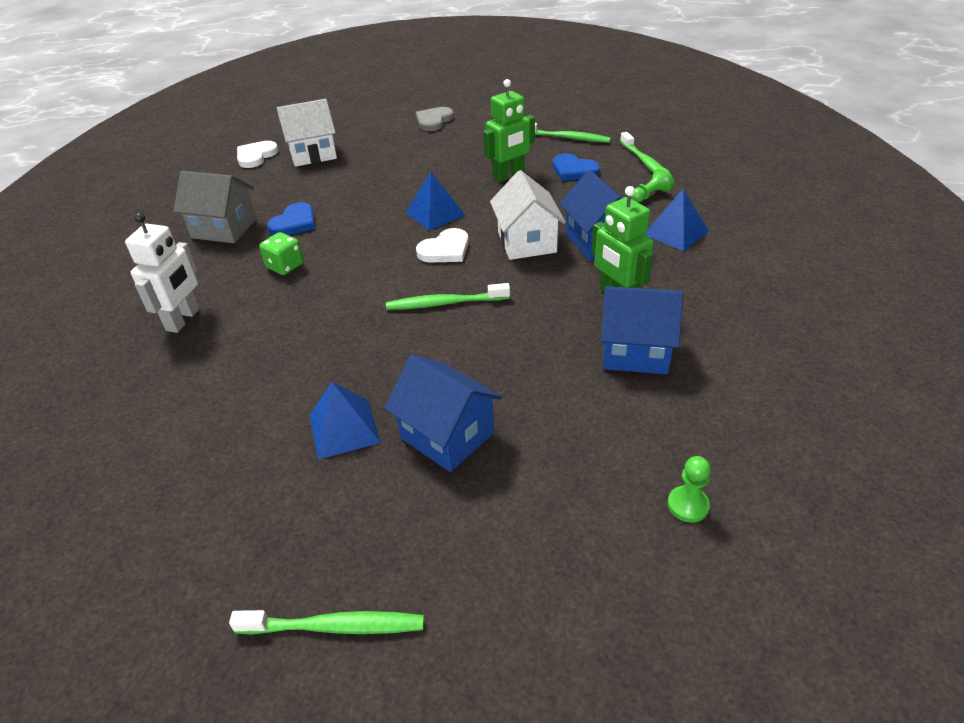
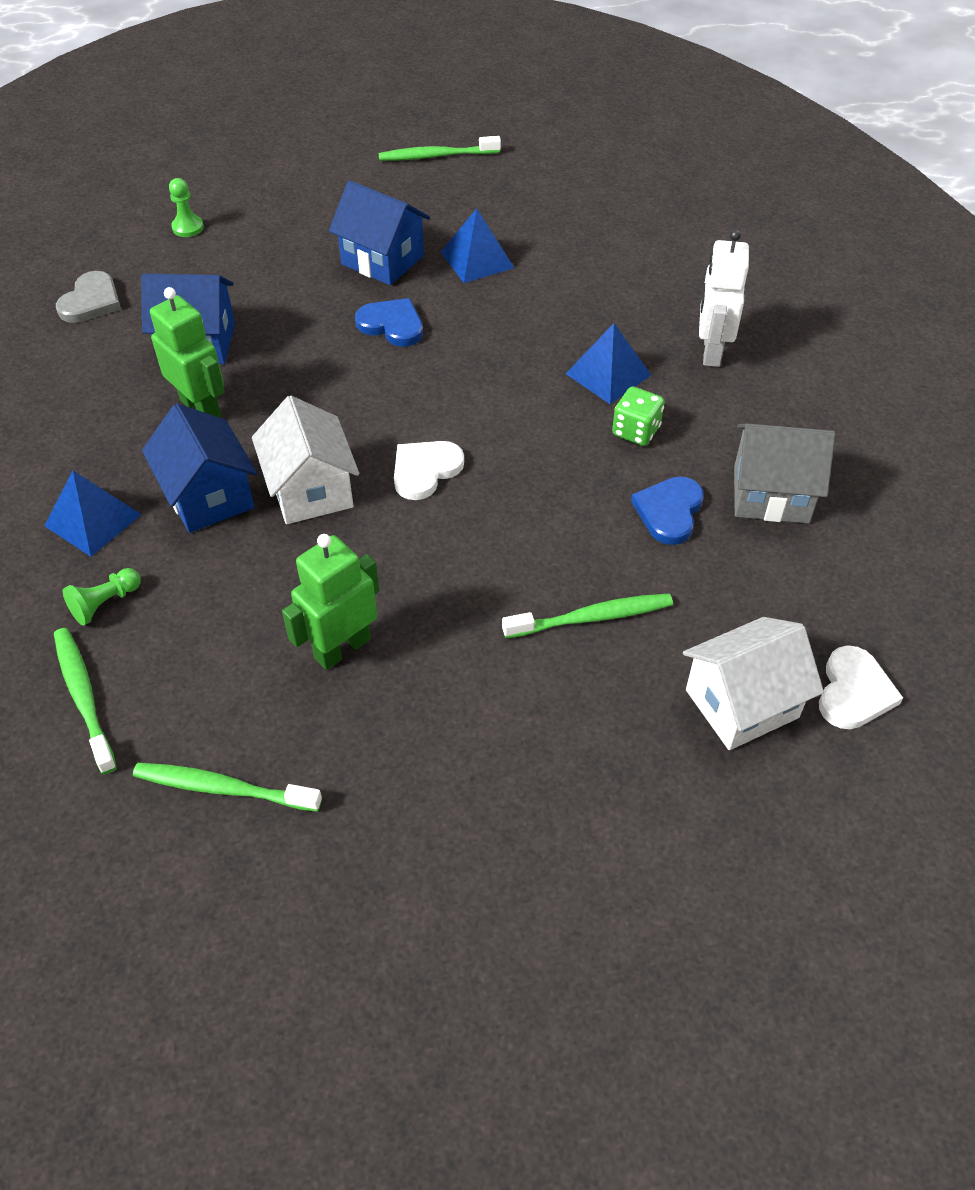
camera: 170 degrees right, 10 degrees up
(434, 121) = (526, 855): grey heart -> grey heart (91, 301)
(435, 213) = (455, 543): blue pyramid -> blue pyramid (608, 374)
(445, 303) = (409, 388): green toothbrush -> green toothbrush (592, 618)
(573, 170) = (223, 670): blue heart -> blue heart (392, 325)

